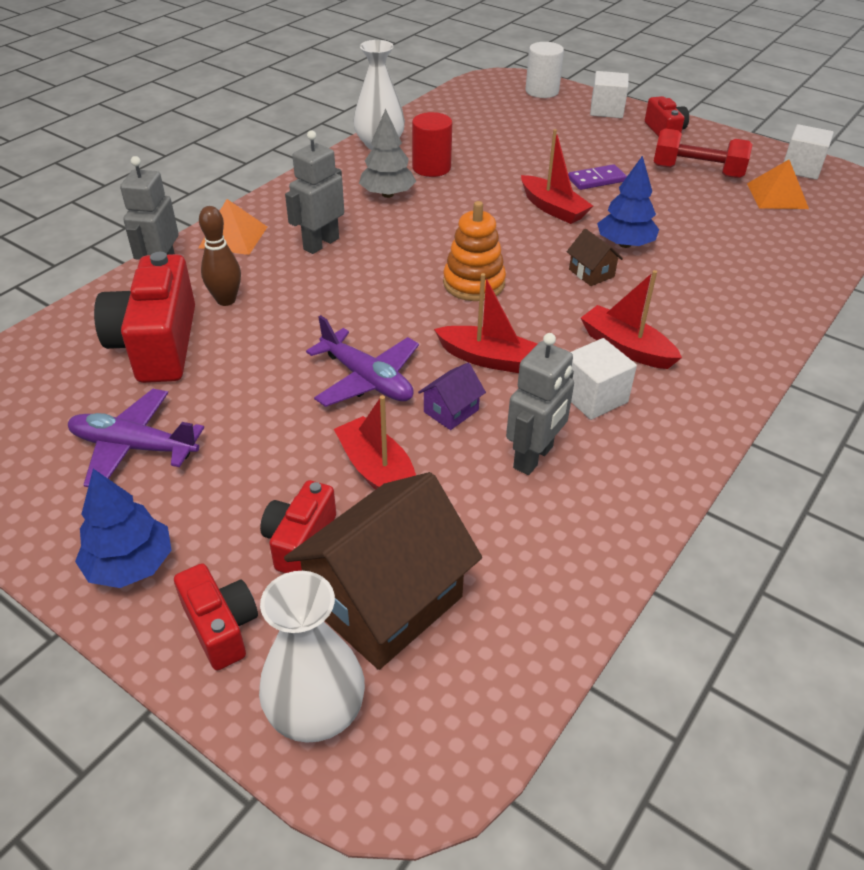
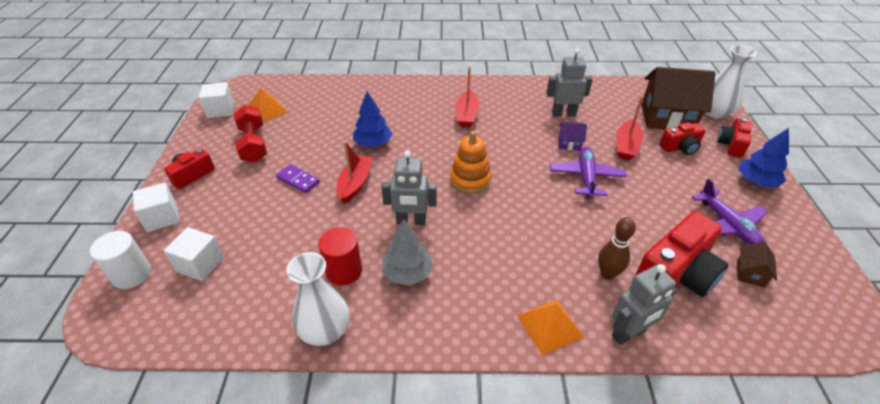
camera: 125 degrees left, 0 degrees up
(321, 243) = (504, 269): grey robot -> grey robot (411, 221)
(489, 359) = (523, 148): red boat -> none
(591, 273) = (415, 144): brown house -> brown house (750, 273)
(593, 397) = (511, 112): white cube -> white cube (200, 264)

